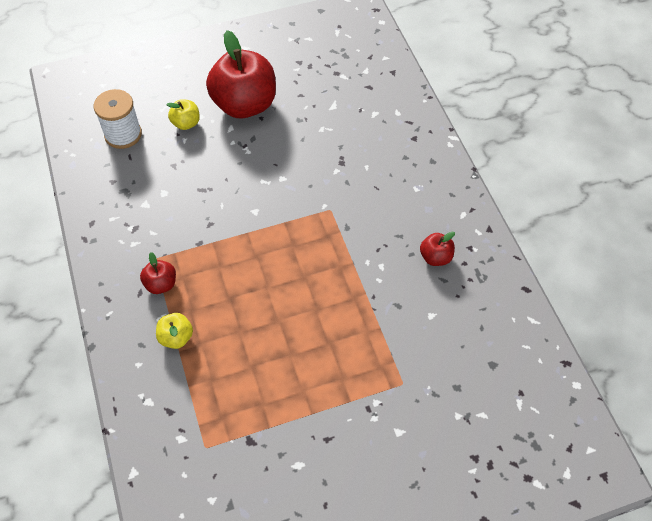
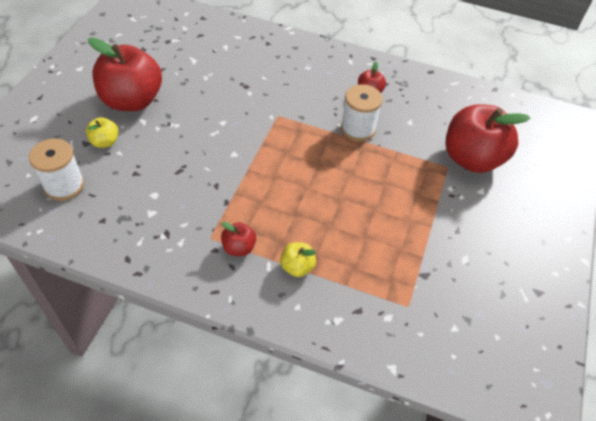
camera: 55 degrees left, 5 degrees down
(376, 279) = (358, 129): none -> white spool
(435, 398) = (471, 158): none -> red apple

